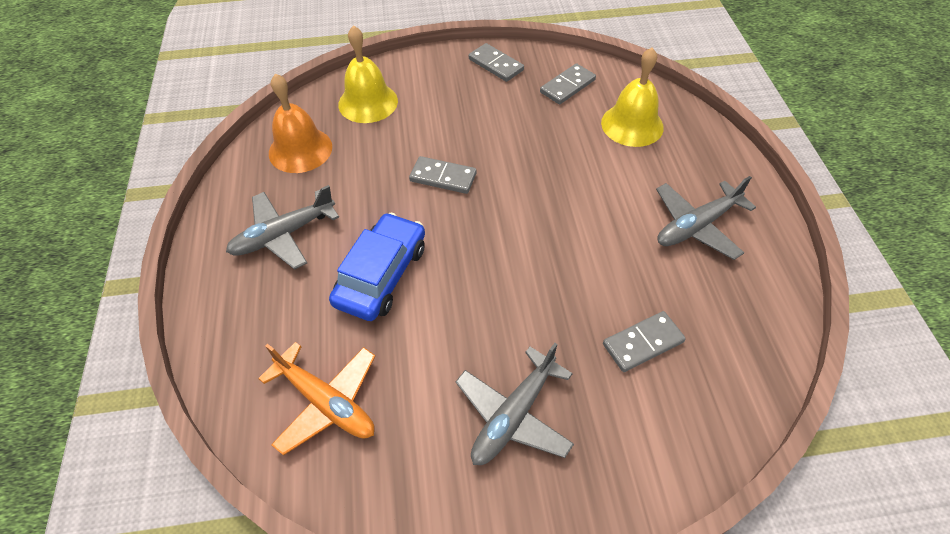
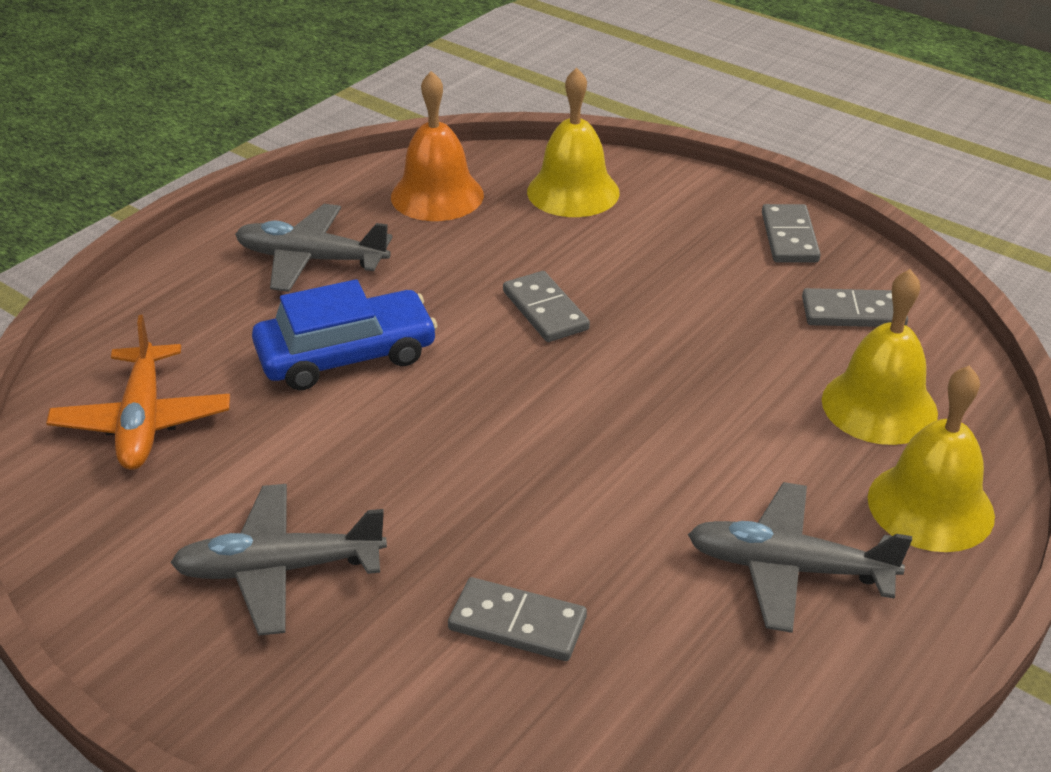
camera: 45 degrees right, 15 degrees down
(703, 157) = (930, 506): none -> yellow bell

